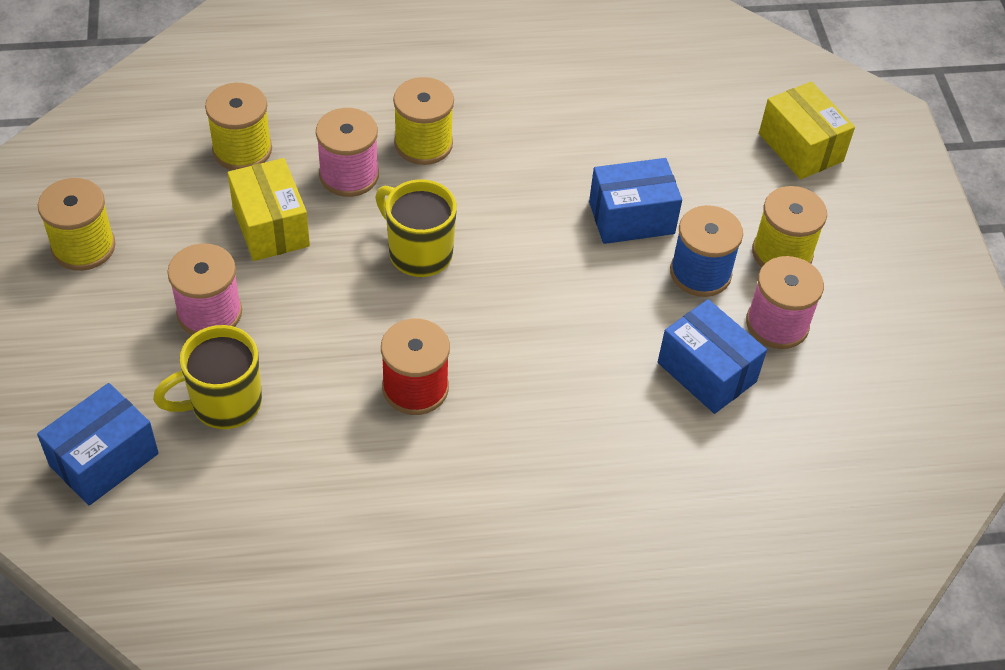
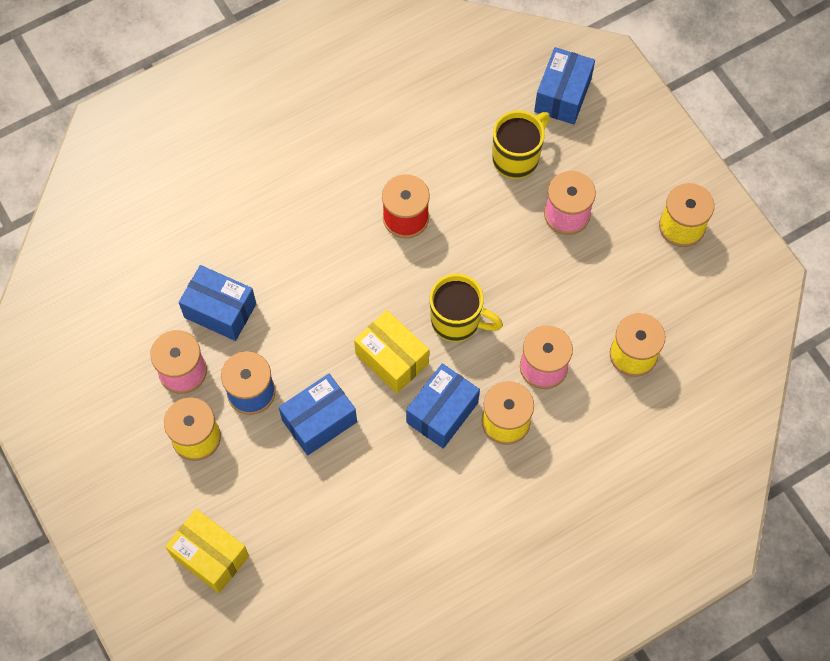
camera: 160 degrees right, 15 degrees up
(271, 226) = (570, 297): yellow box -> yellow box (392, 359)
(488, 176) = (442, 412): none -> blue box

